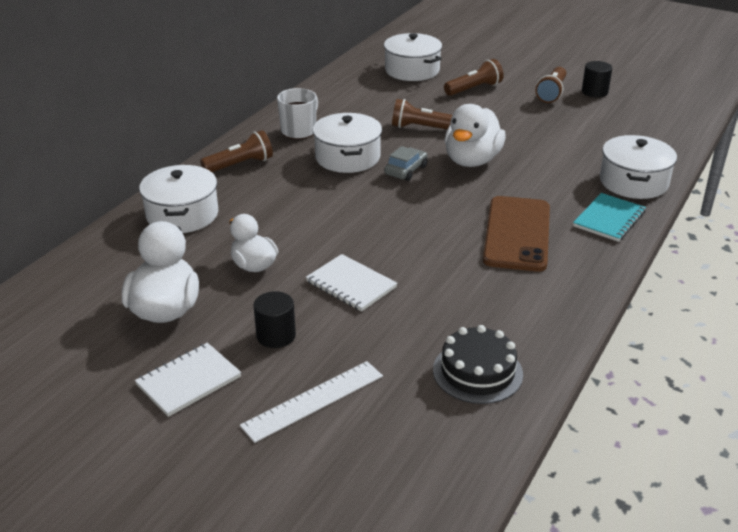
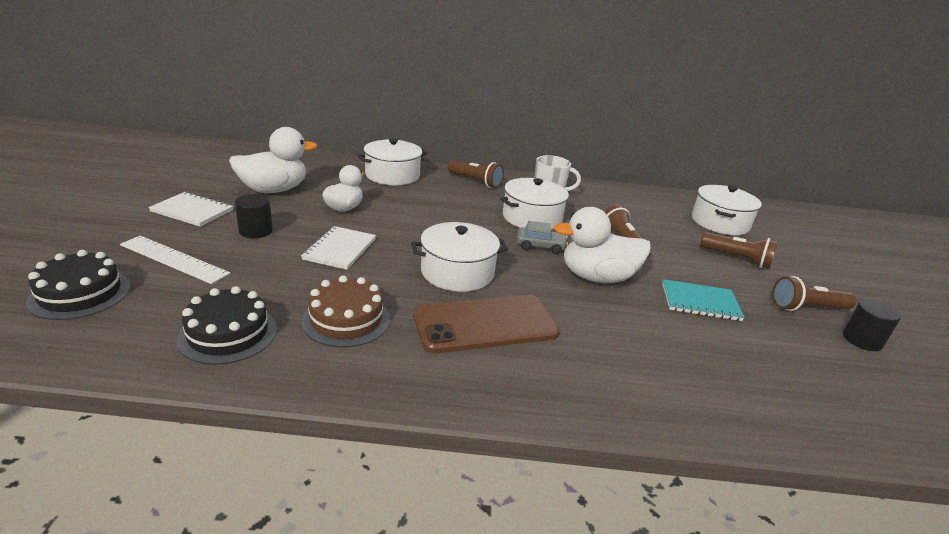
camera: 60 degrees right, 5 degrees down
(360, 470) = (80, 294): none -> black cake
(482, 302) = (346, 319): none -> brown cake
(609, 219) = (575, 390): turquoise notebook -> turquoise notebook (700, 302)
(633, 182) = (685, 402): white pot -> white pot (457, 272)

